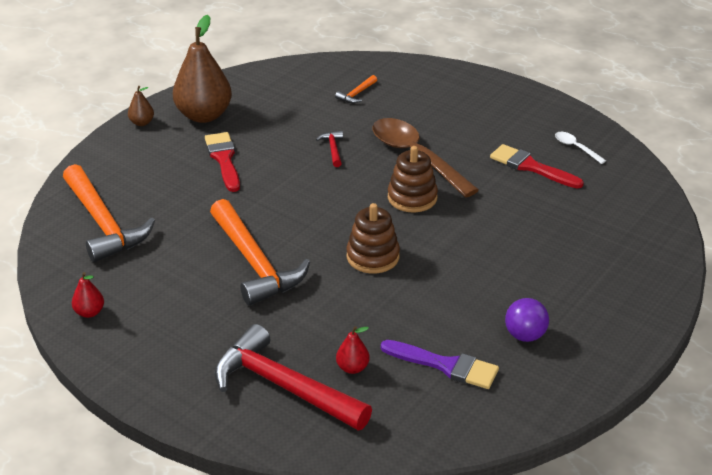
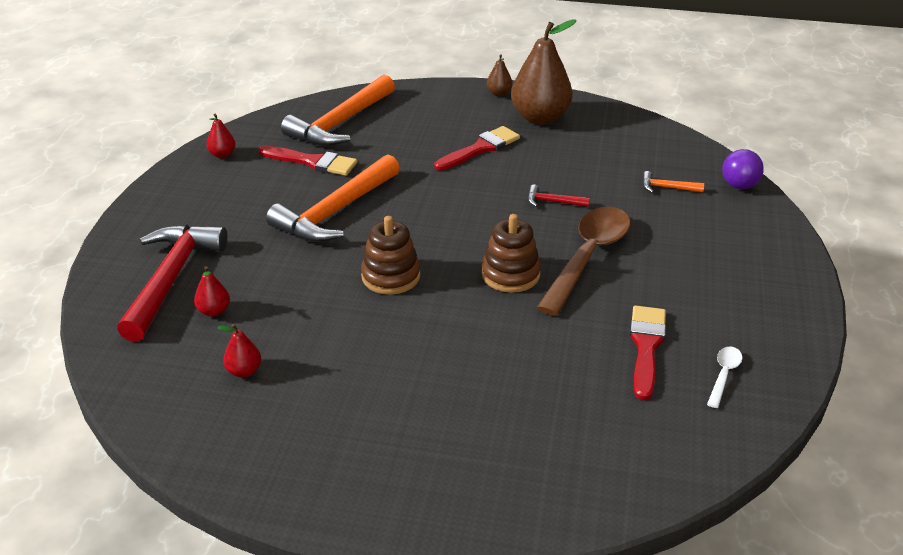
camera: 65 degrees right, 0 degrees up
(158, 257) = (313, 162): none -> red brush
(333, 149) = (552, 202): red hammer -> red hammer turned 135 degrees counterclockwise
(446, 365) = (244, 371): purple brush -> red pear
(525, 335) = (321, 418): purple ball -> purple ball (739, 185)

